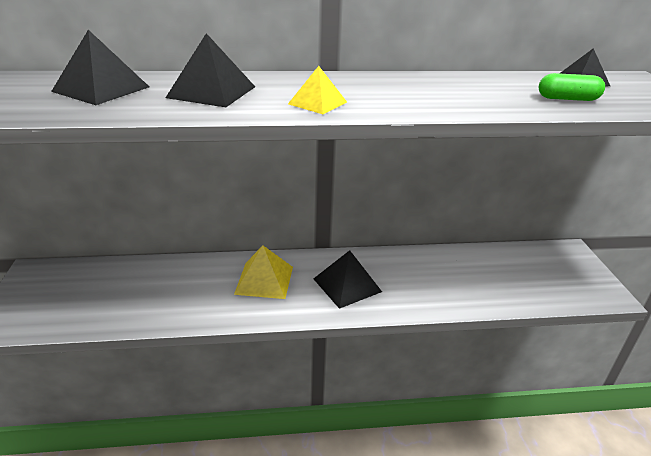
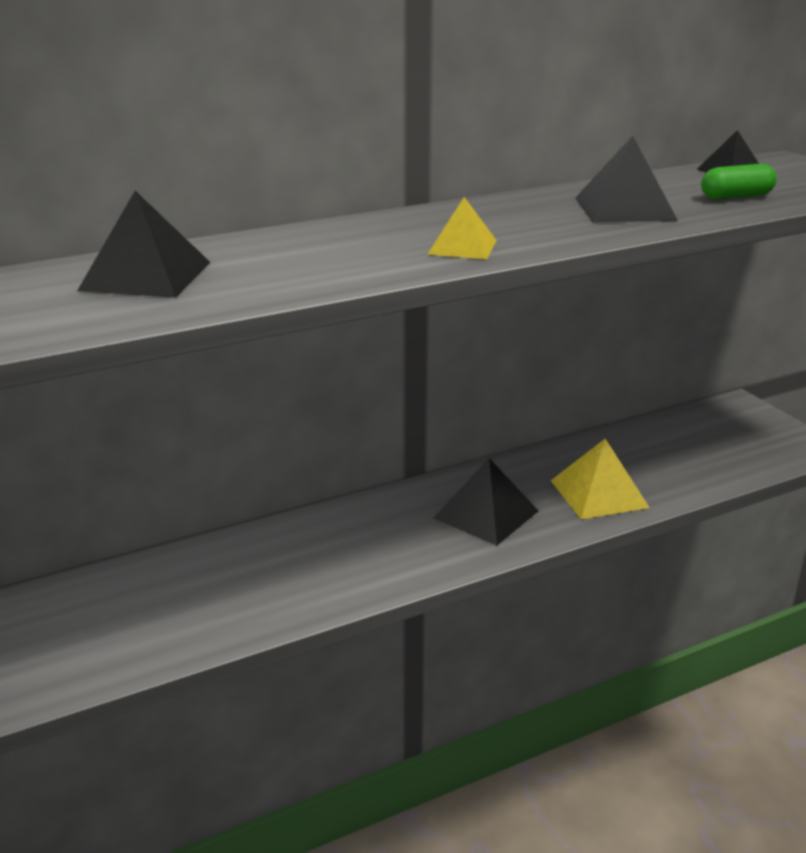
camera: 20 degrees left, 5 degrees down
(211, 92) = (307, 255): black pyramid -> black pyramid (624, 209)
(264, 280) = (365, 537): yellow pyramid -> yellow pyramid (599, 493)

